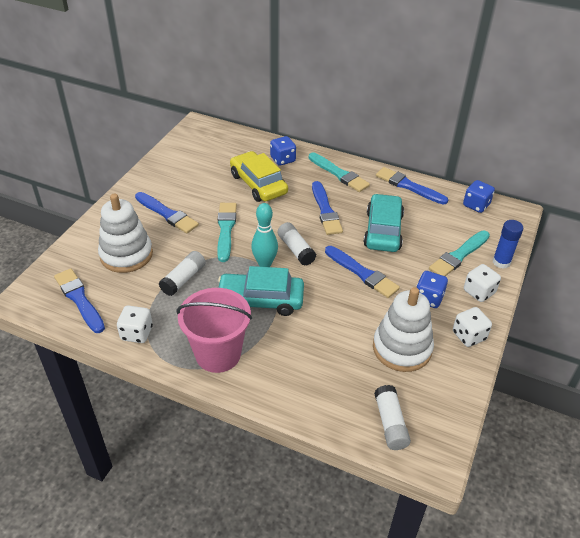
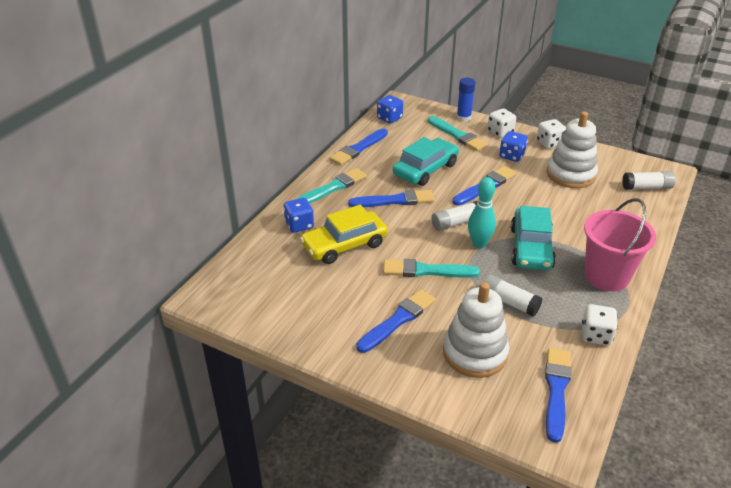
camera: 85 degrees left, 5 degrees down
(79, 299) = (556, 390): blue brush -> blue brush turned 135 degrees clockwise
(383, 230) = (425, 169): turquoise car -> turquoise car turned 120 degrees clockwise

